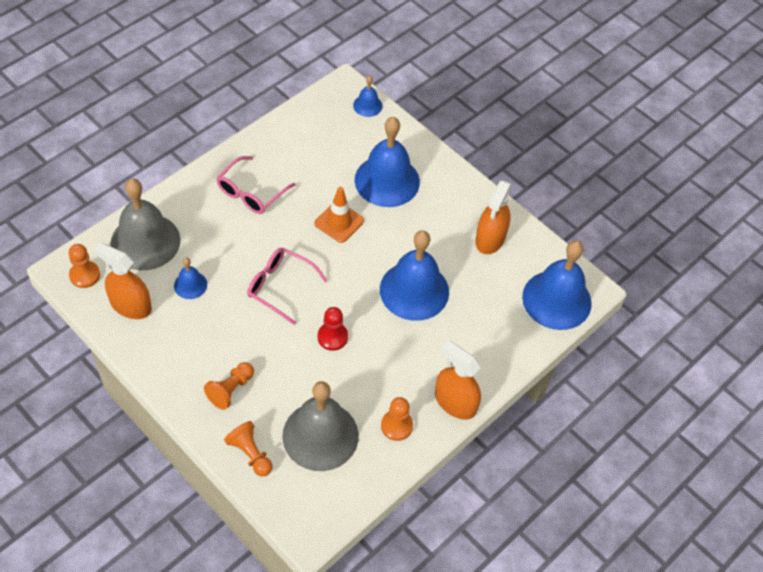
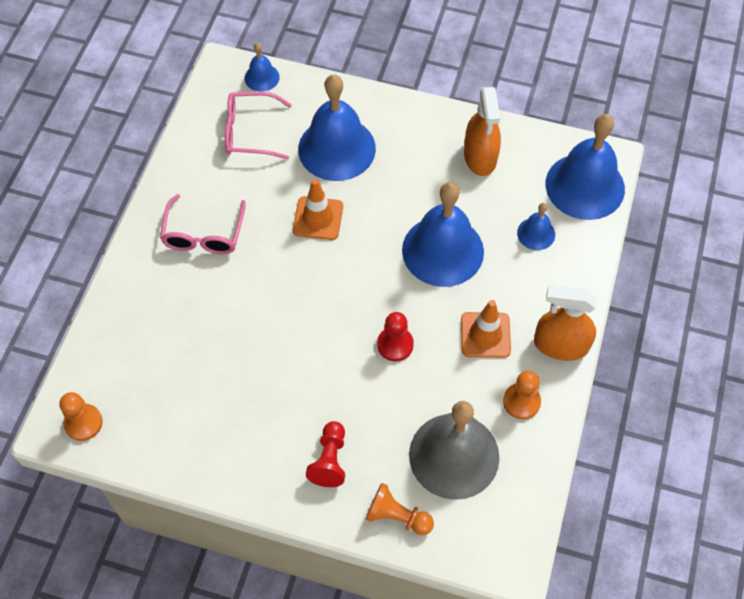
camera: 25 degrees left, 5 degrees up
(130, 305) = (158, 428): orange spray bottle -> none
(145, 241) = (125, 349): grey bell -> none
(190, 285) = (208, 370): blue bell -> blue bell (536, 233)
(230, 390) = (329, 460): orange pawn -> red pawn
(280, 287) = (304, 320): pink glasses -> pink glasses (250, 132)
(403, 365) = (485, 335): none -> orange traffic cone

